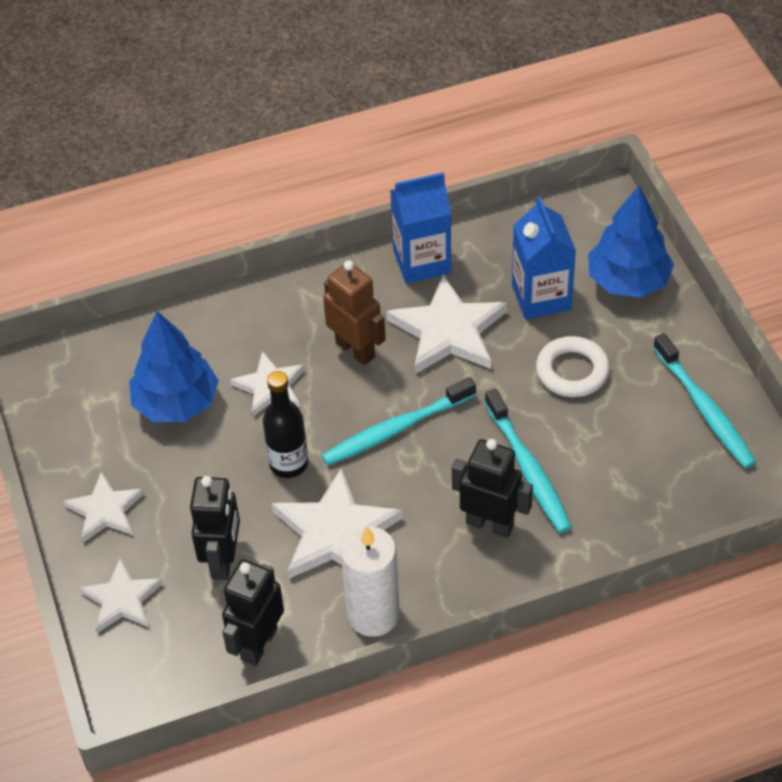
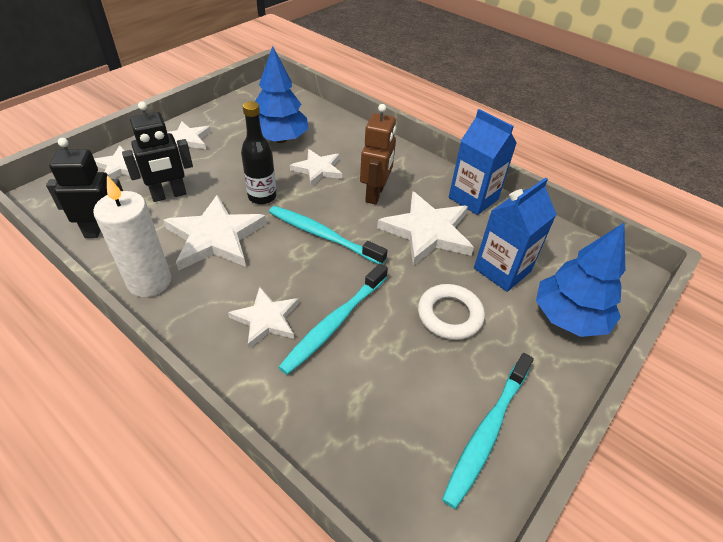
camera: 55 degrees right, 5 degrees down
(490, 524) = (266, 319): black robot -> white star

